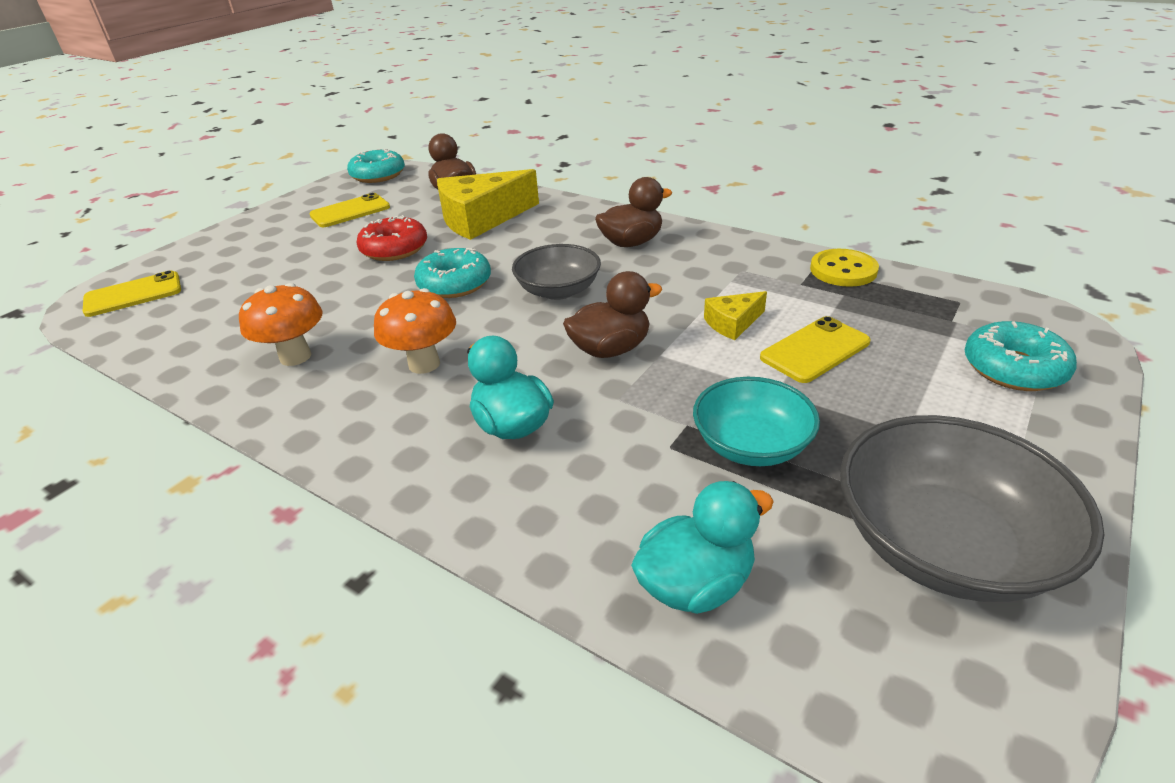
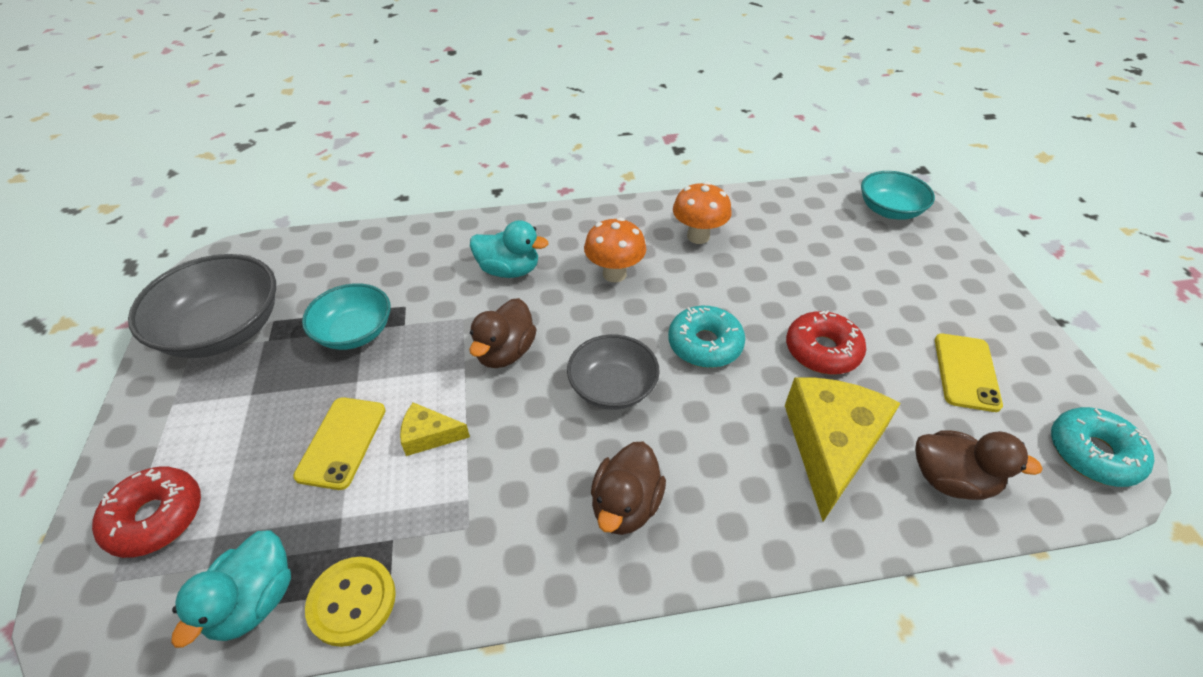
camera: 135 degrees right, 10 degrees up
(133, 295) = (889, 210): yellow phone -> turquoise bowl
(695, 584) = (347, 254): turquoise duck -> turquoise duck (254, 601)
(732, 323) = (429, 435): yellow cheese -> yellow cheese turned 105 degrees counterclockwise
(1013, 368) = (156, 517): turquoise donut -> red donut

